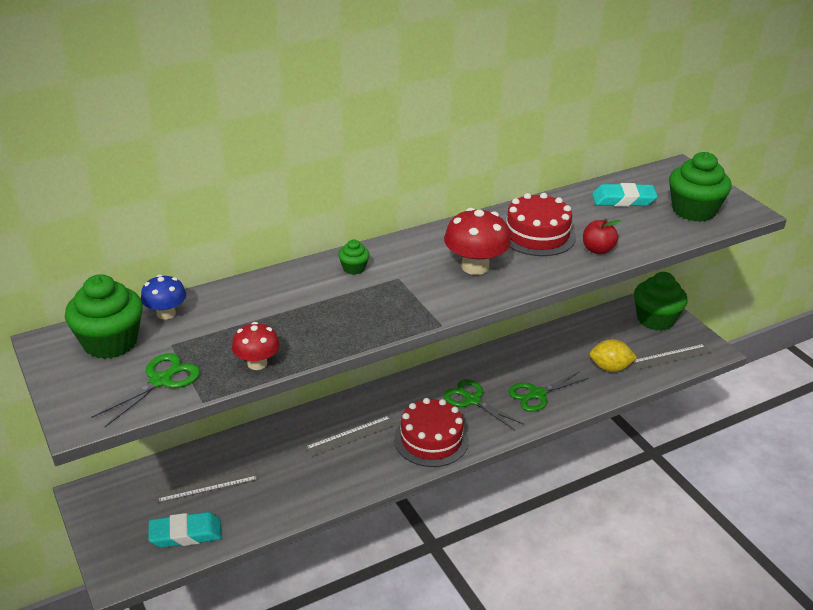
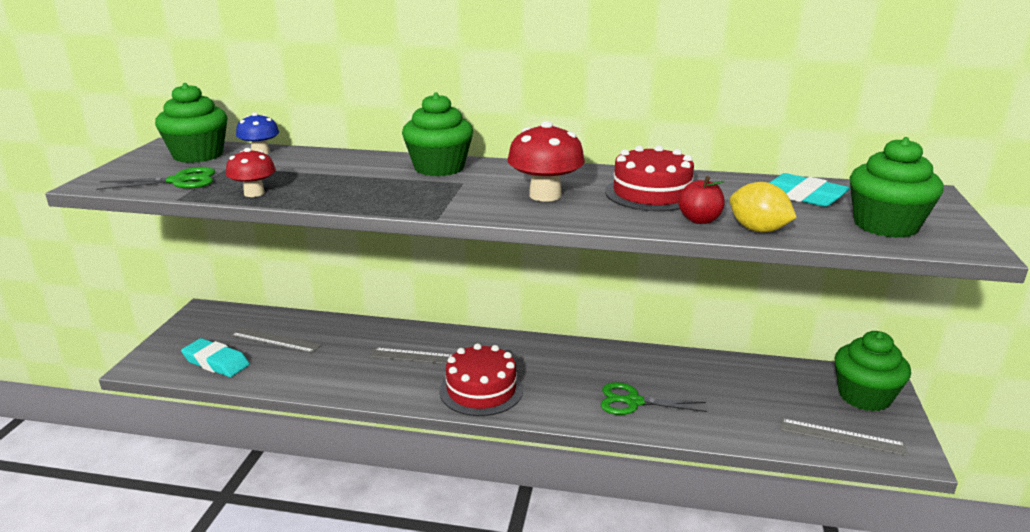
camera: 40 degrees right, 10 degrees down
(354, 268) = (439, 168): green cupcake -> green cupcake, size x2.13
(472, 400) = (562, 378): green scissors -> none
(610, 368) = (747, 415): yellow lemon -> yellow lemon (758, 230)

